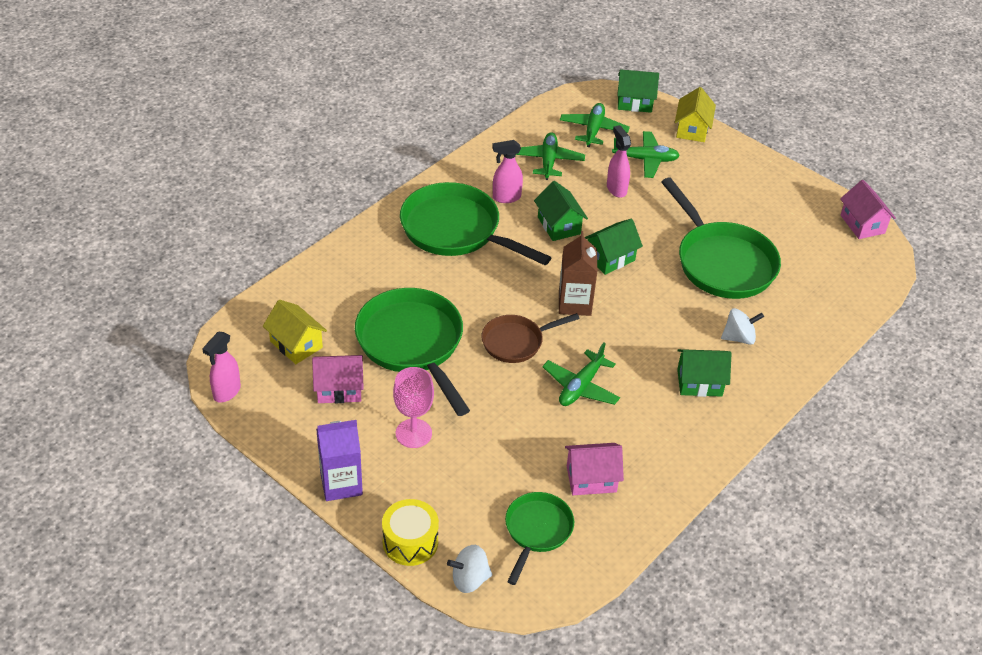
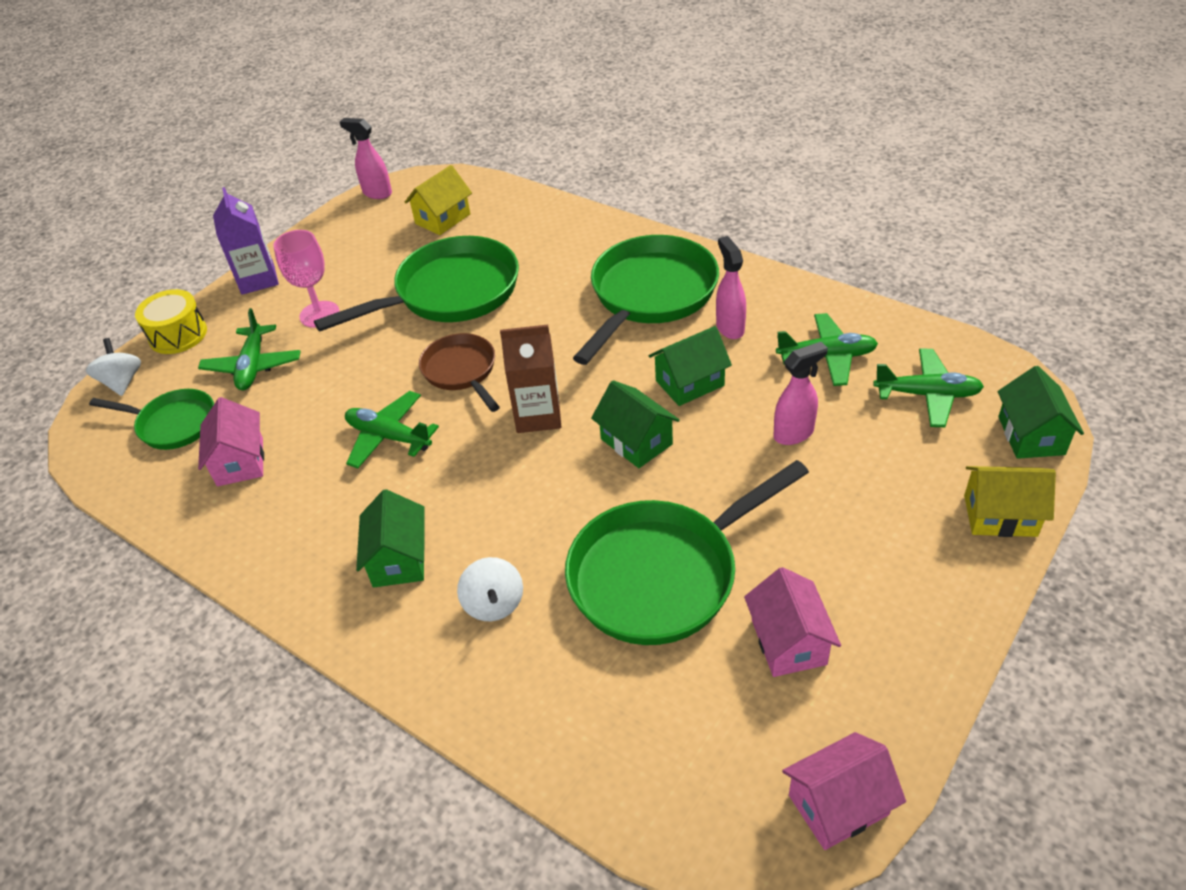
camera: 90 degrees right, 0 degrees up
(339, 389) = (382, 256): pink house -> pink house (789, 642)
(645, 160) = (883, 461): green plane -> green plane (253, 366)

